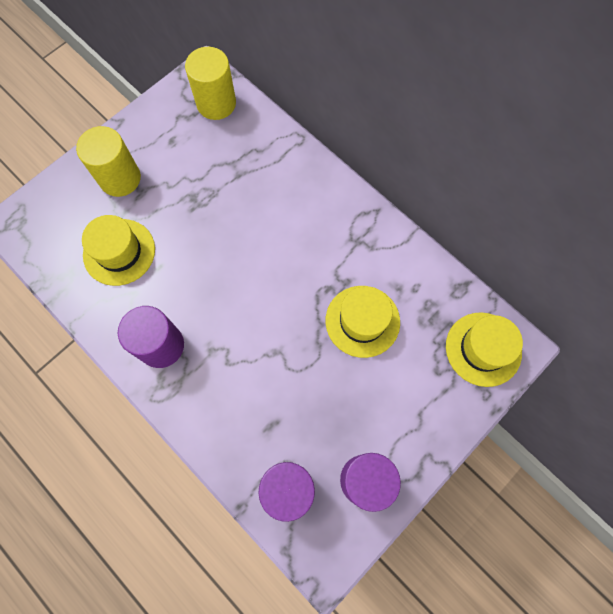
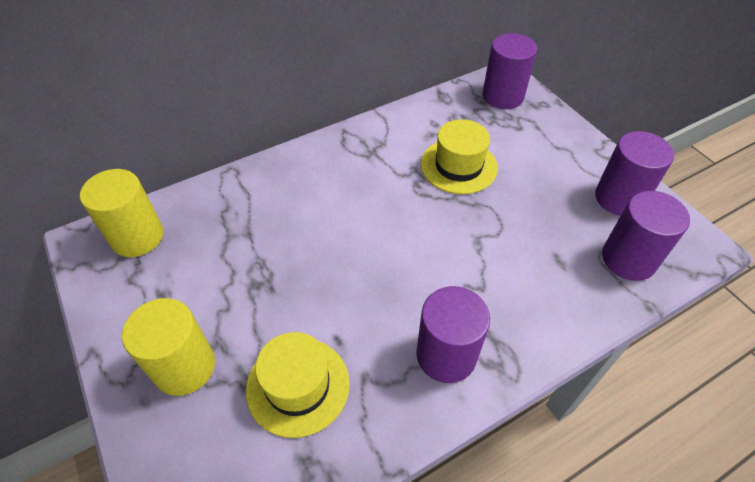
camera: 75 degrees left, 20 degrees down
(483, 349) = (503, 96): yellow hat -> purple cylinder

